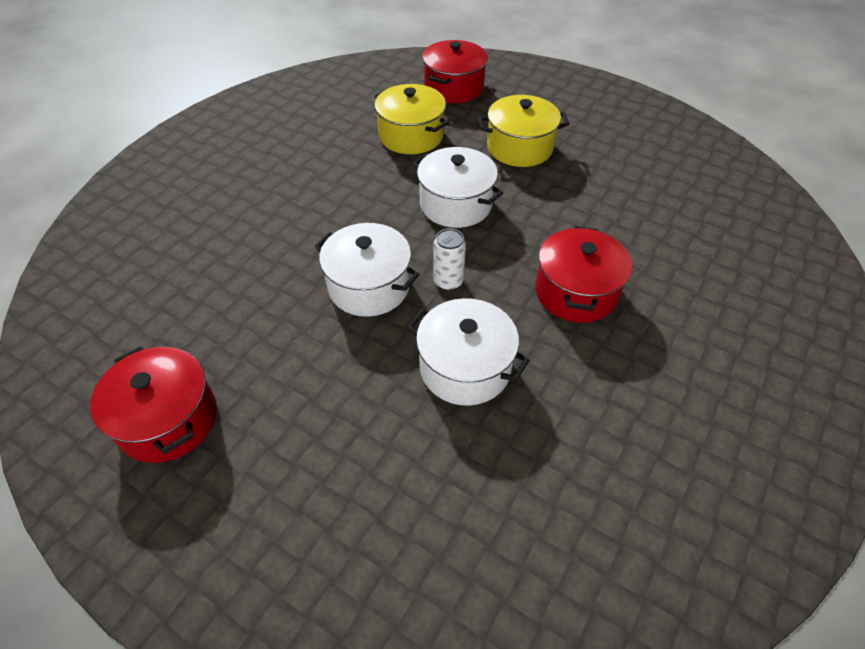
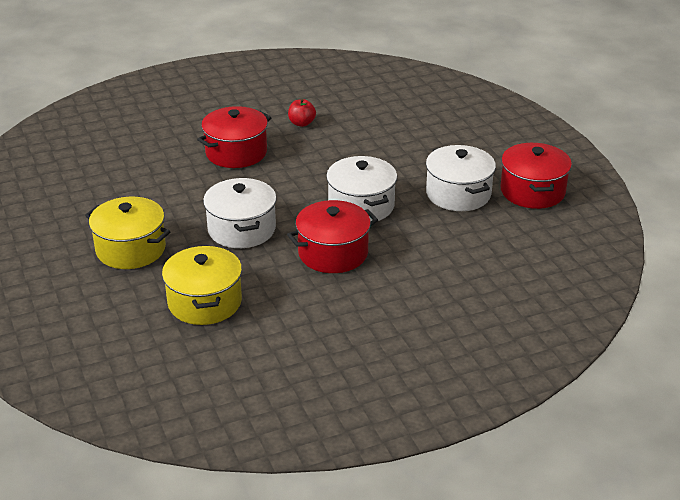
camera: 145 degrees left, 15 degrees down
(448, 282) = (306, 187): white can -> none
(453, 88) = (95, 337): red pot -> red pot (333, 253)
(465, 368) = (345, 149): white pot -> white pot (458, 194)
(565, 387) = (301, 123): none -> red apple

